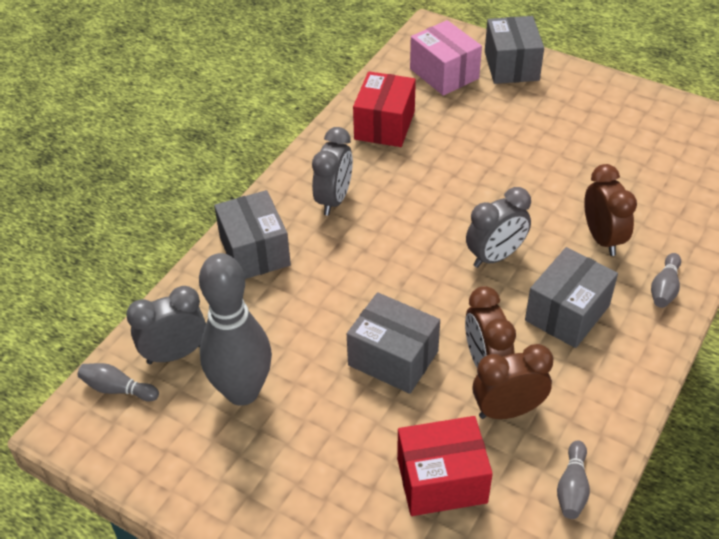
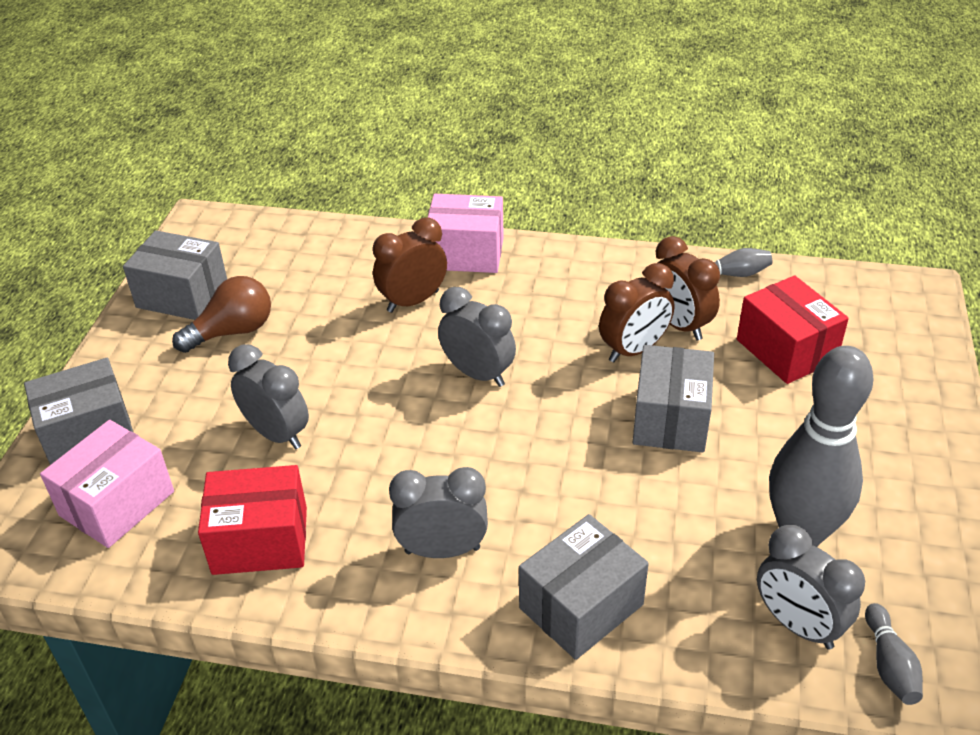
camera: 110 degrees left, 5 degrees down
(475, 143) = (277, 434): none -> grey clock
(567, 313) = (533, 308): grey box -> grey box (182, 295)
(596, 135) = (232, 331): none -> brown light bulb
(664, 288) = (466, 253): grey bowling pin -> pink box

